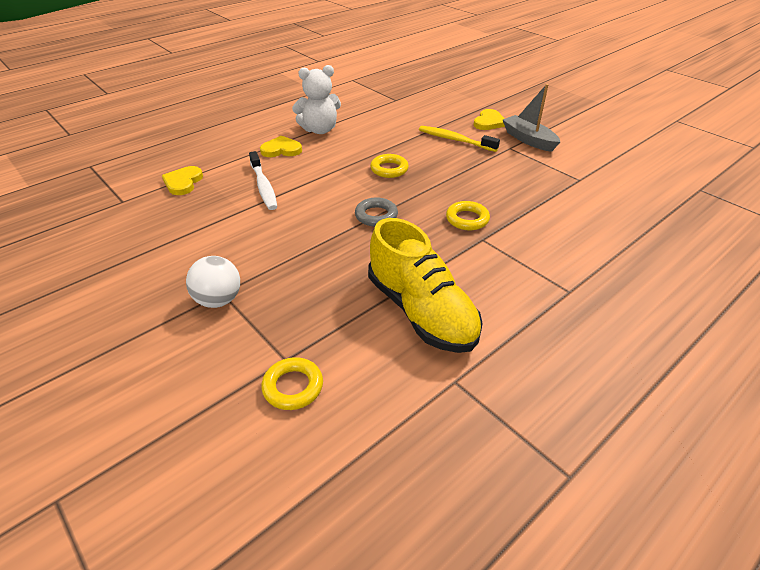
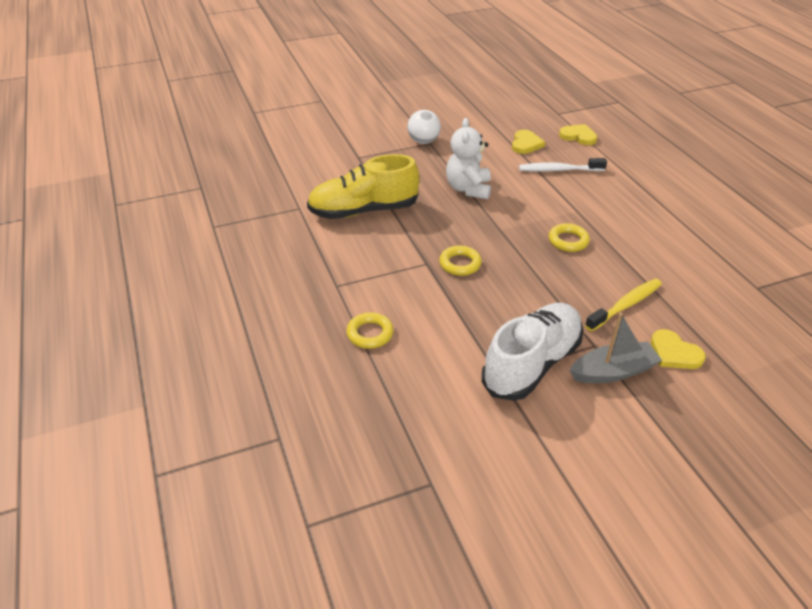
camera: 110 degrees right, 0 degrees up
(281, 150) = (627, 186): yellow heart -> yellow heart (526, 144)
(293, 387) = (337, 157): yellow ring -> yellow ring (370, 334)
(319, 130) = (669, 214): white teddy bear -> white teddy bear (468, 189)
(376, 215) = (489, 216): grey ring -> none
(554, 168) = (532, 364): none -> white shoe

